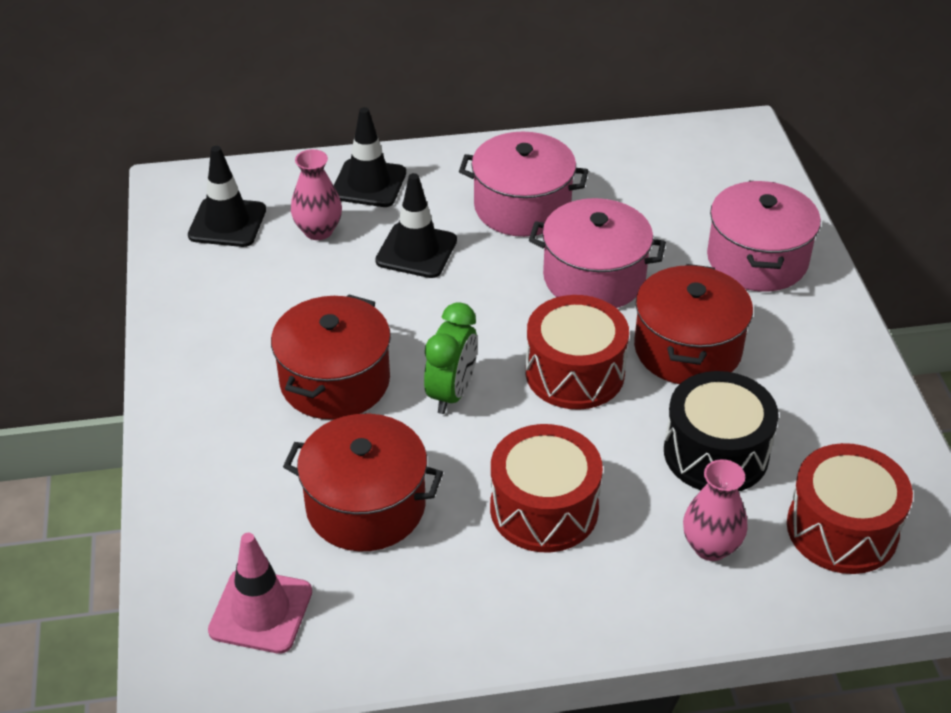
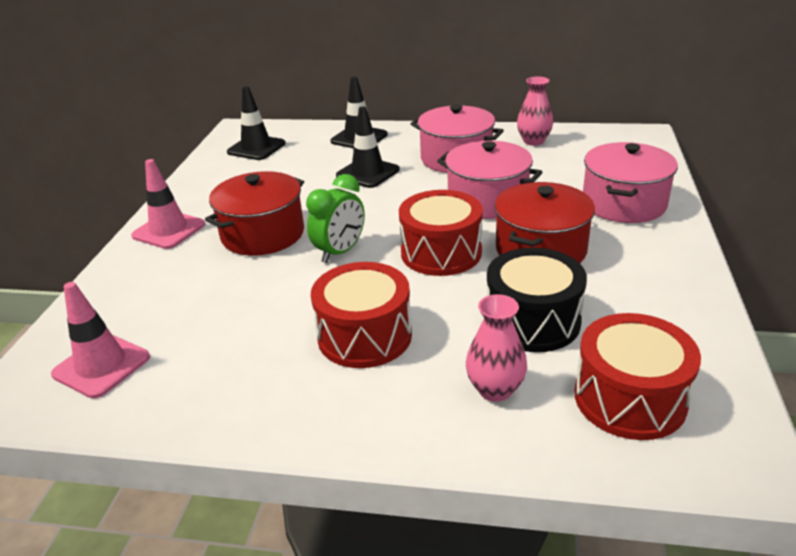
camera: 20 degrees right, 10 degrees down
(200, 396) = (169, 230): none -> pink traffic cone
(318, 231) = (310, 157): pink vase -> pink vase (533, 141)
(366, 506) = (229, 311): red pot -> none

